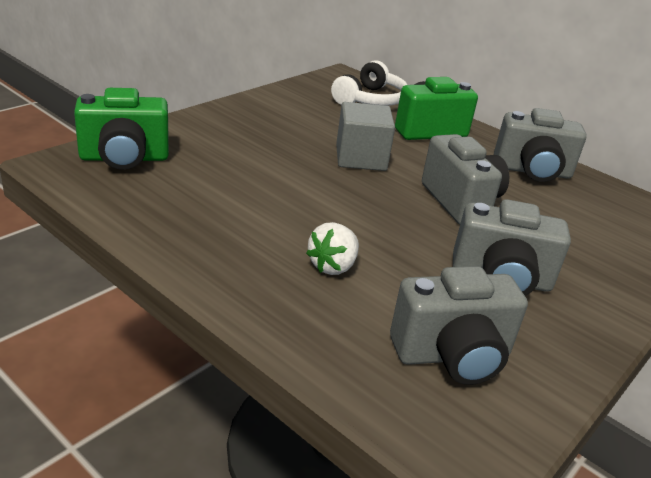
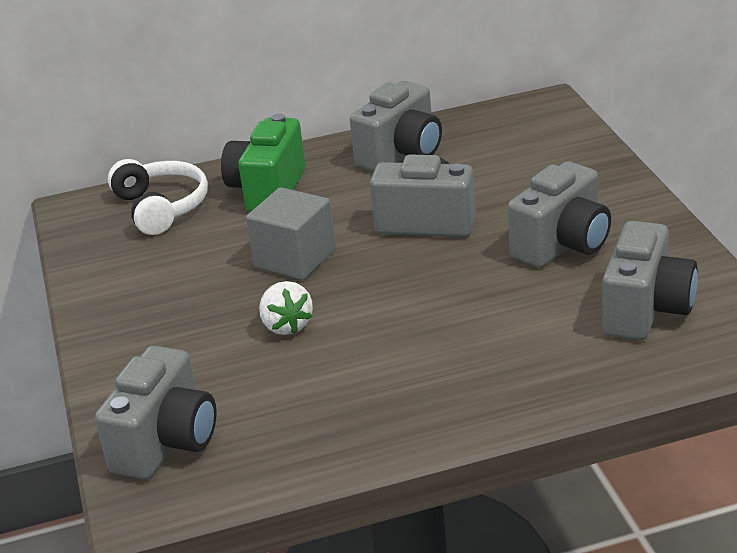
camera: 50 degrees left, 0 degrees up
(124, 158) = (166, 443): green camera -> grey camera
(333, 266) = (484, 339): white strawberry -> white strawberry (286, 326)

